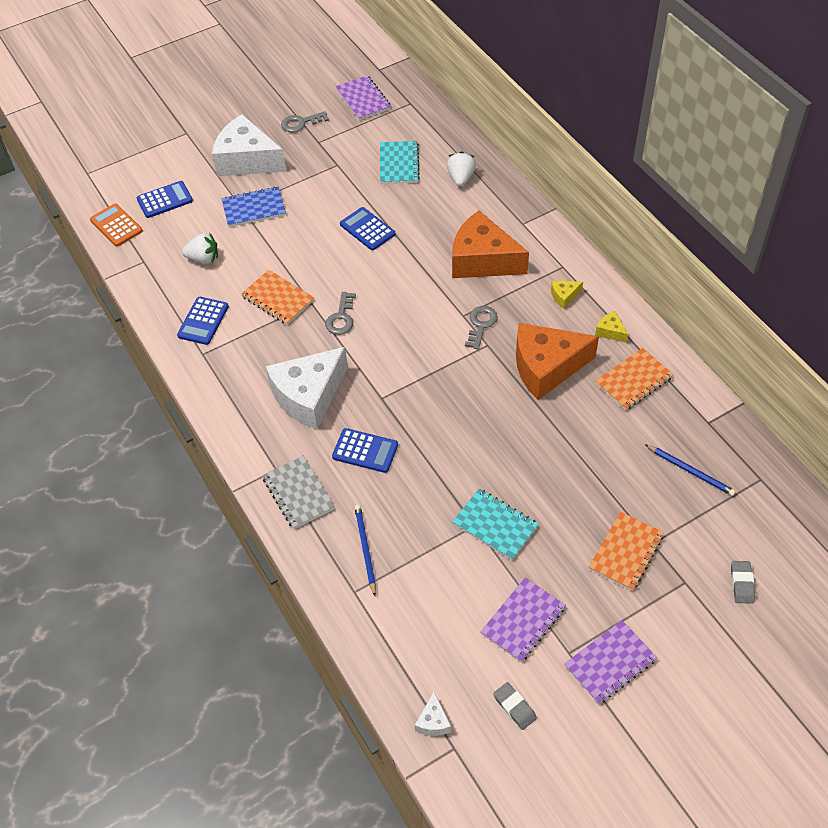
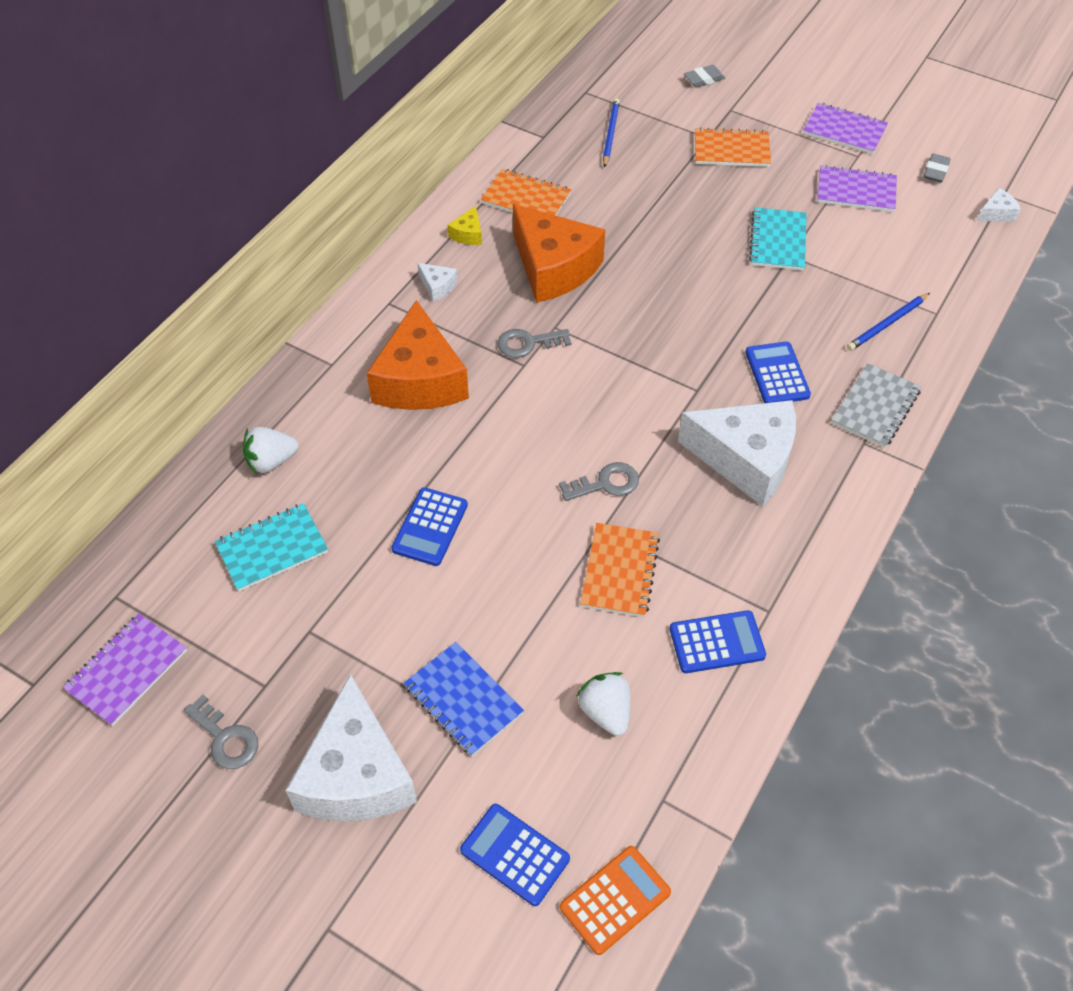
camera: 120 degrees left, 0 degrees up
(116, 225) = (615, 899): orange calculator -> orange calculator turned 150 degrees counterclockwise
(564, 296) = (437, 286): yellow cheese -> white cheese

